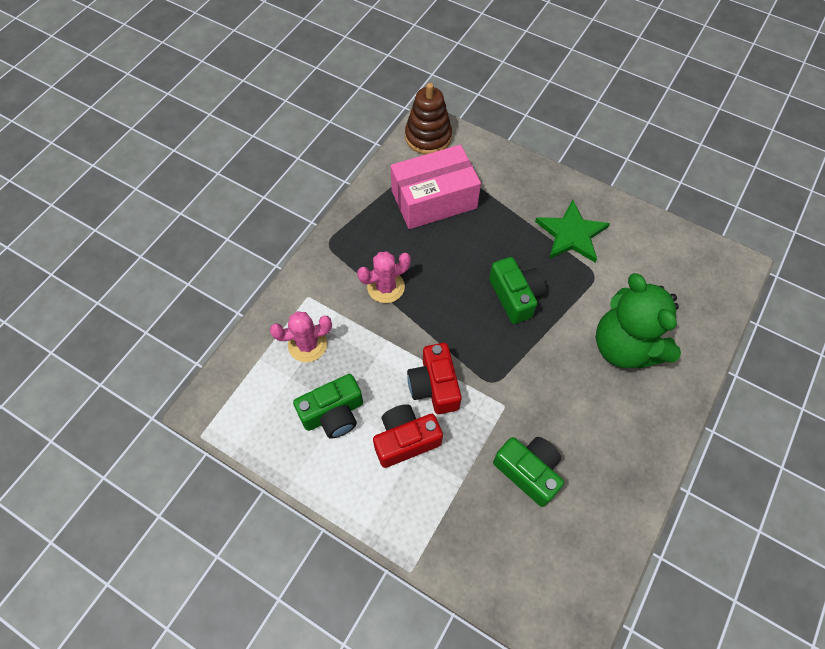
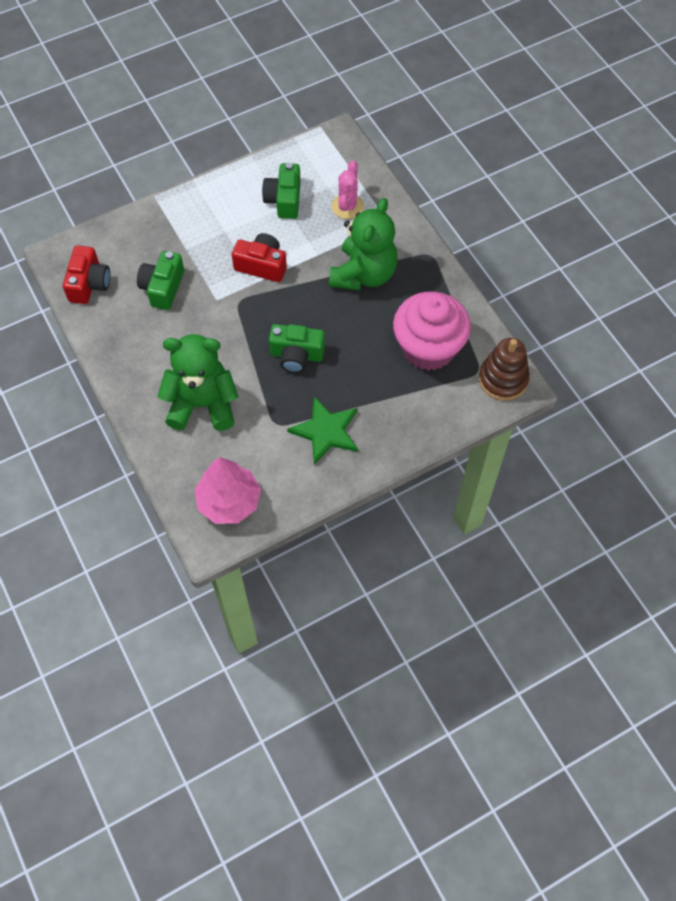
camera: 120 degrees right, 0 degrees up
(386, 287) = (364, 274): pink cactus -> green teddy bear
(405, 440) = (236, 230): red camera -> red camera (89, 283)
(434, 199) = (428, 348): pink box -> pink cupcake
(528, 471) = (163, 288): green camera -> green camera turned 120 degrees clockwise
(692, 271) = (229, 501): none -> pink tree

